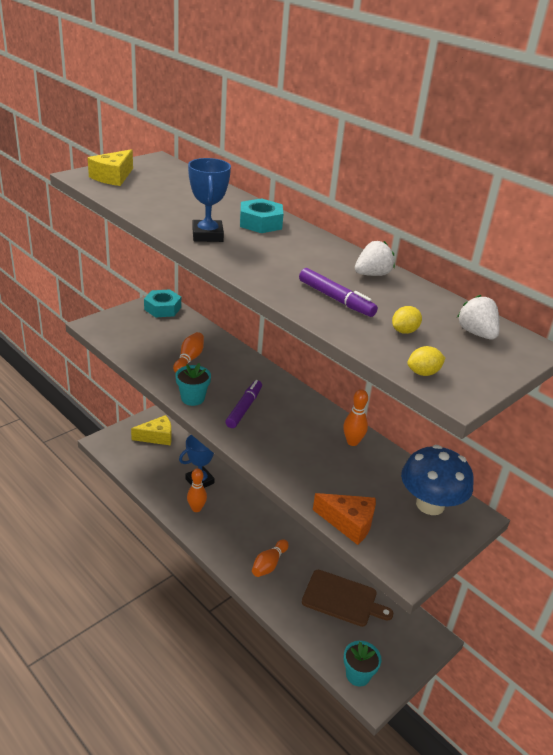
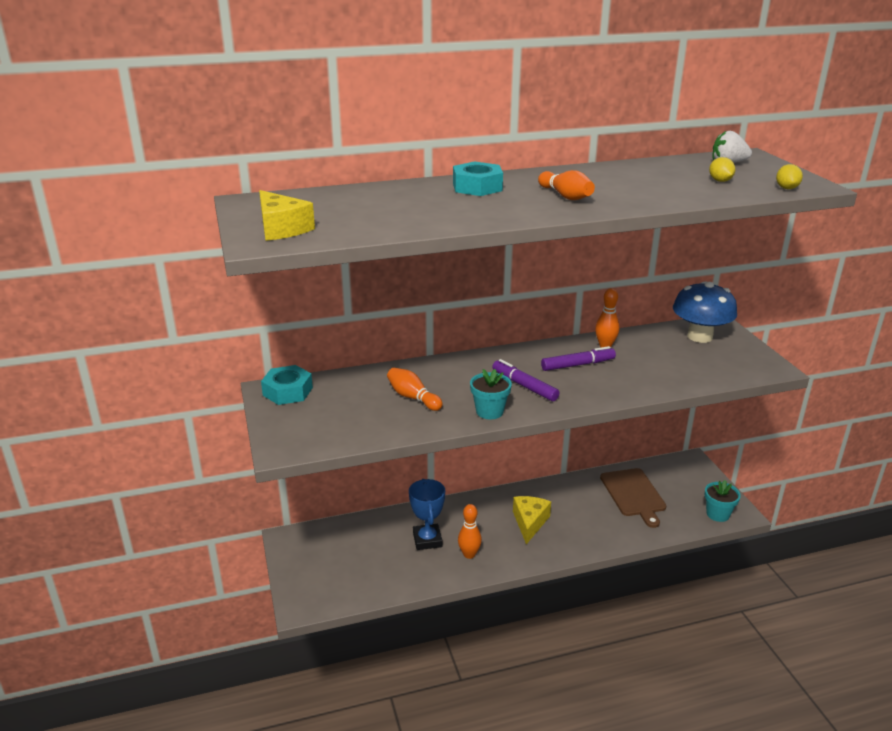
camera: 60 degrees left, 5 degrees down
(157, 437) = (327, 554): yellow cheese -> yellow cheese (529, 522)
(207, 235) = (493, 211): blue trophy -> none
(269, 564) = (573, 526): orange bowling pin -> orange bowling pin (565, 196)
(336, 299) = (657, 190): purple marker -> purple marker (578, 365)
(342, 599) = (633, 494): brown cutting board -> brown cutting board turned 120 degrees clockwise
(349, 523) = (712, 377): orange cheese -> none
(372, 274) = (615, 171): white strawberry -> none

